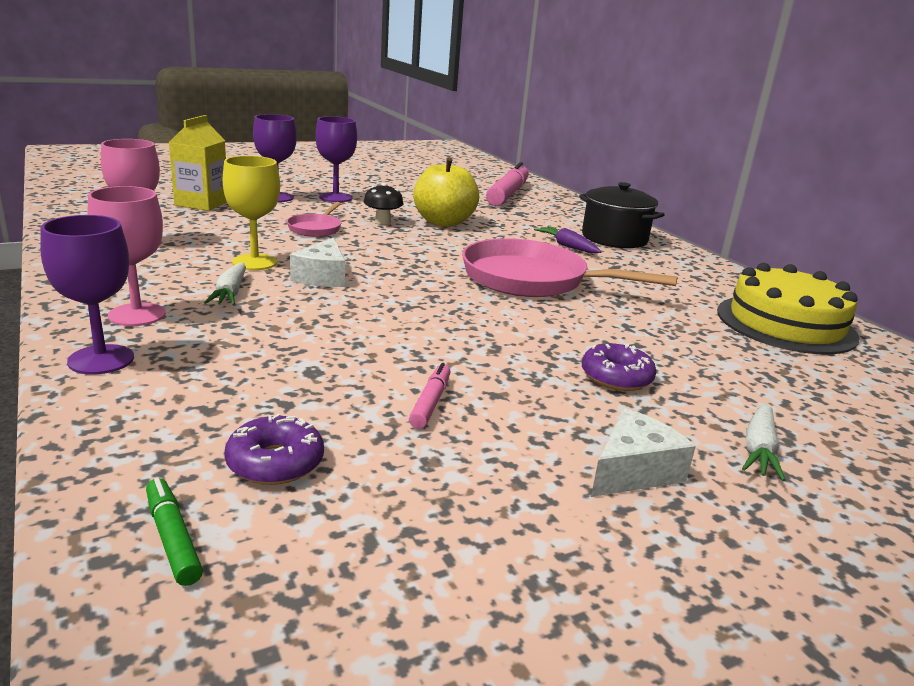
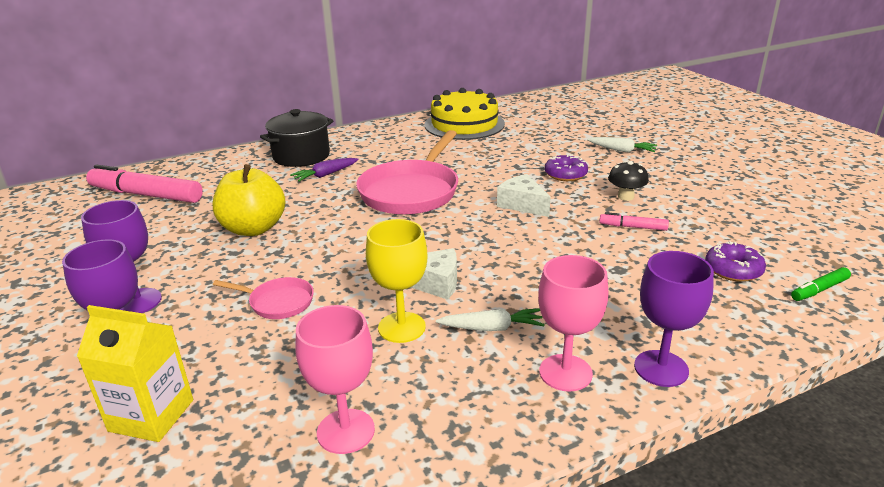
camera: 85 degrees left, 5 degrees up
(382, 222) = (251, 262): black mushroom -> black mushroom (625, 197)
(633, 471) = (663, 178): white cheese -> white cheese (522, 204)

